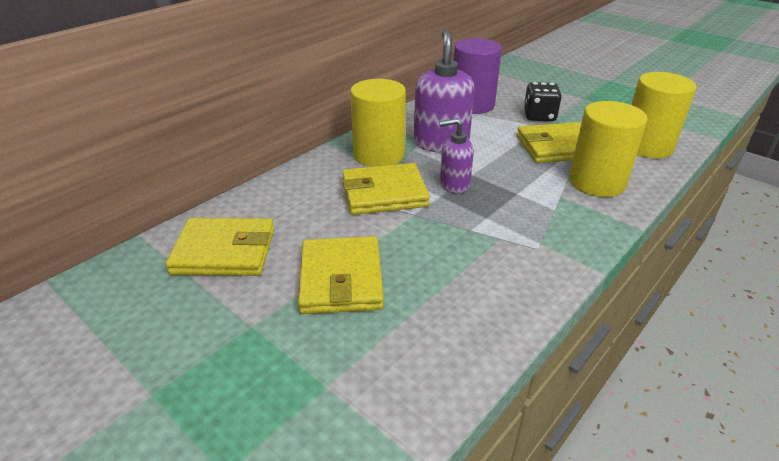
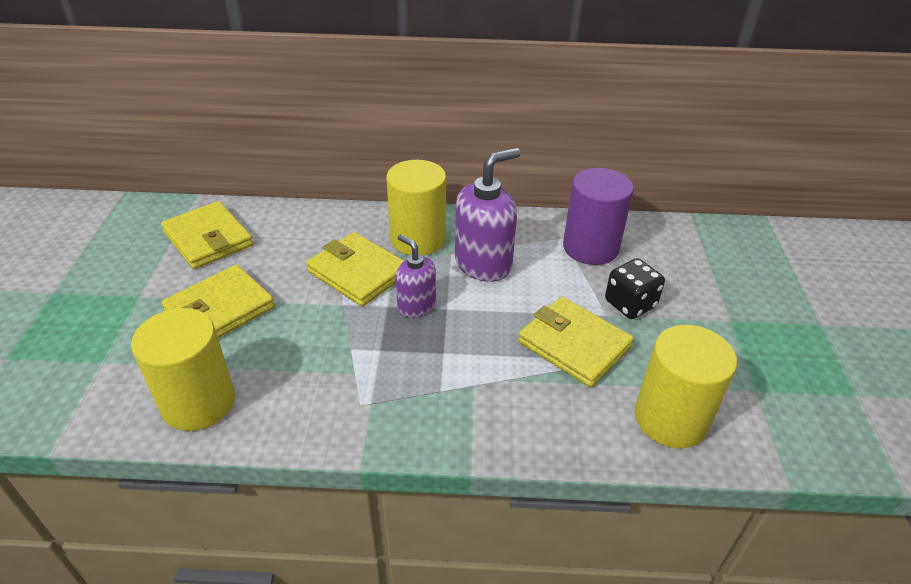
camera: 50 degrees right, 5 degrees up
(597, 182) = (531, 403): yellow cylinder -> yellow cylinder (198, 402)

